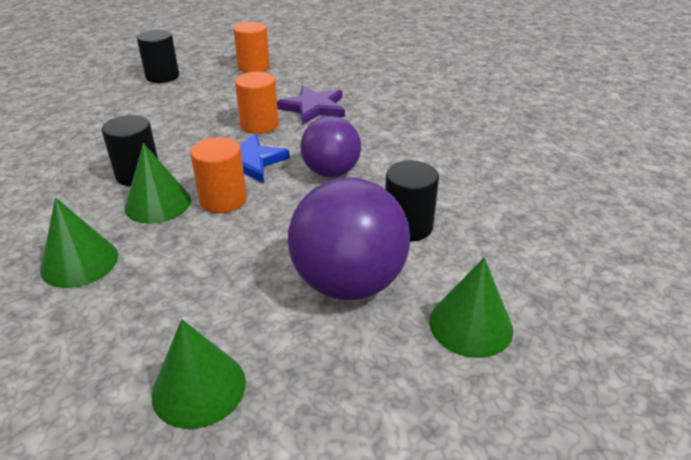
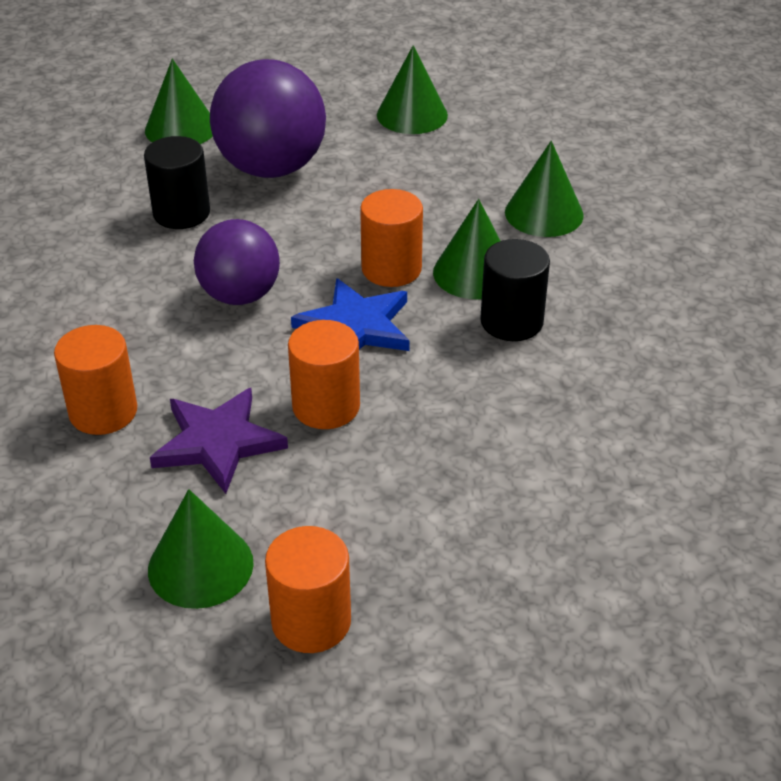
camera: 170 degrees left, 5 degrees up
(162, 76) = (530, 606): black cylinder -> none
(304, 75) = (200, 566): none -> green cone
(380, 113) = (103, 412): none -> orange cylinder

